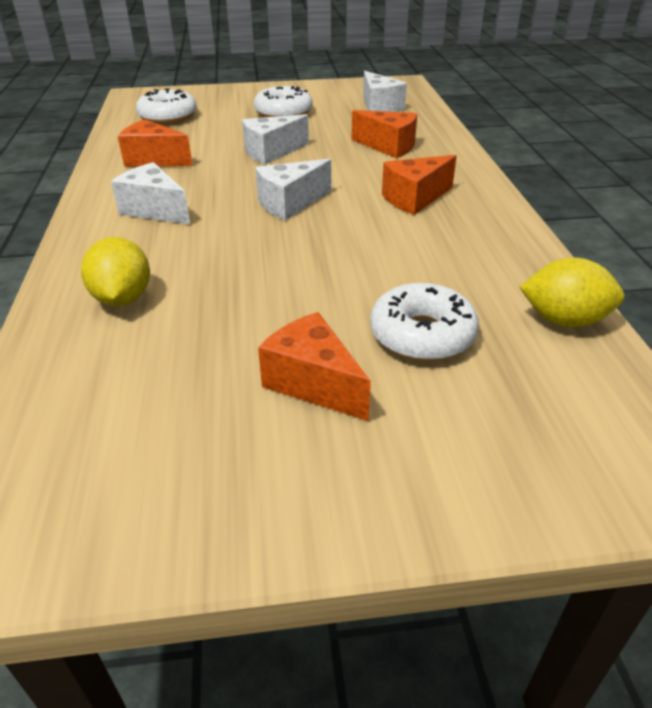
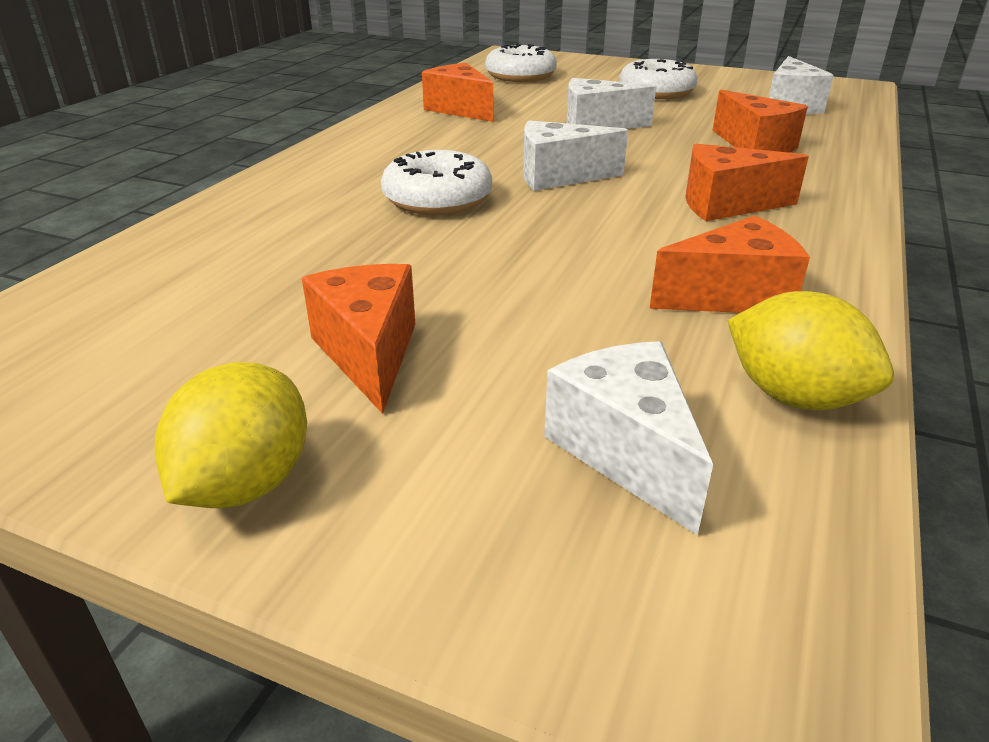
camera: 30 degrees right, 5 degrees down
(123, 298) = (281, 218): yellow lemon -> yellow lemon (246, 483)
(155, 210) = (406, 152): white cheese -> white cheese (626, 452)
(422, 335) = (560, 348): white donut -> white donut (437, 199)
(478, 266) = (731, 296): none -> orange cheese

